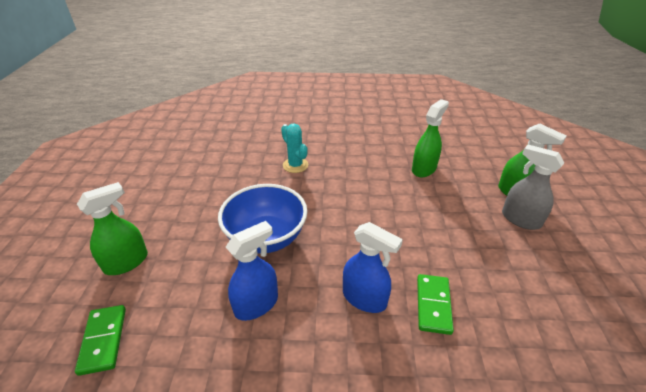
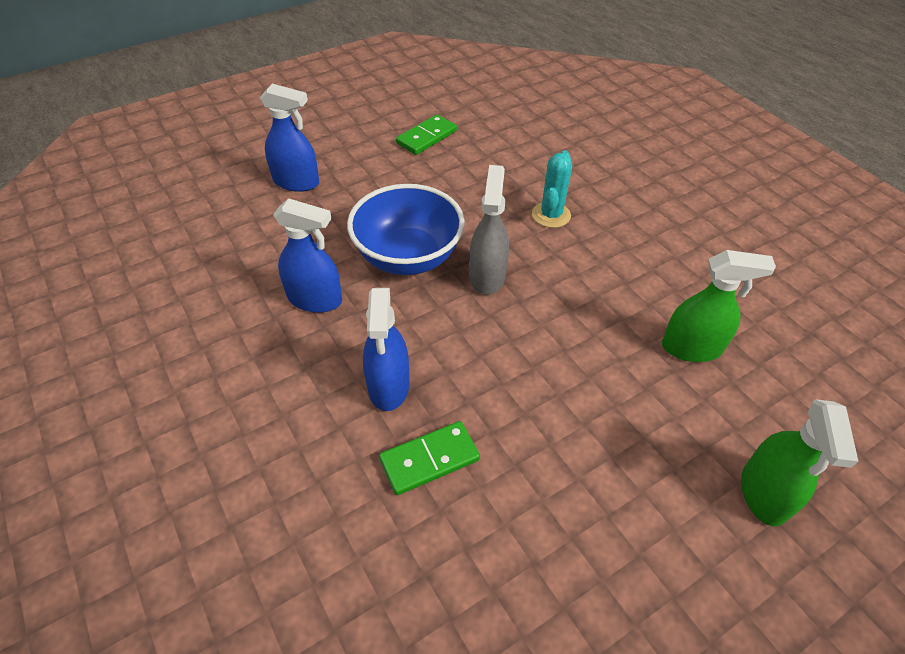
camera: 55 degrees right, 10 degrees up
(103, 340) = (211, 224): green domino -> green domino (426, 137)
(126, 262) = (296, 182): green spray bottle -> blue spray bottle
(520, 219) = (698, 519): grey spray bottle -> grey spray bottle (487, 276)

